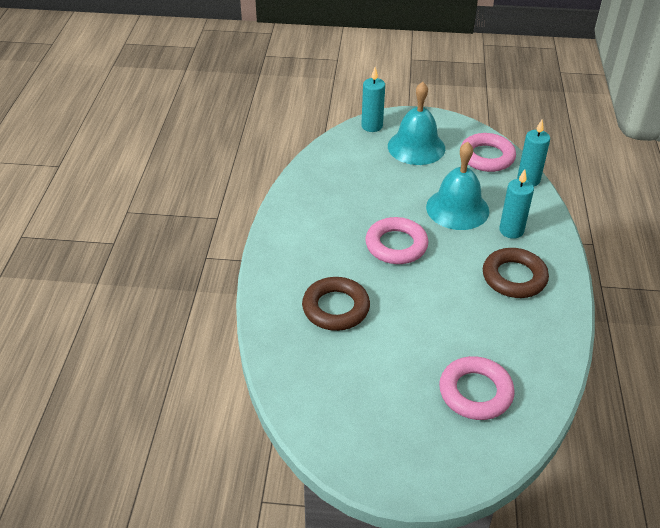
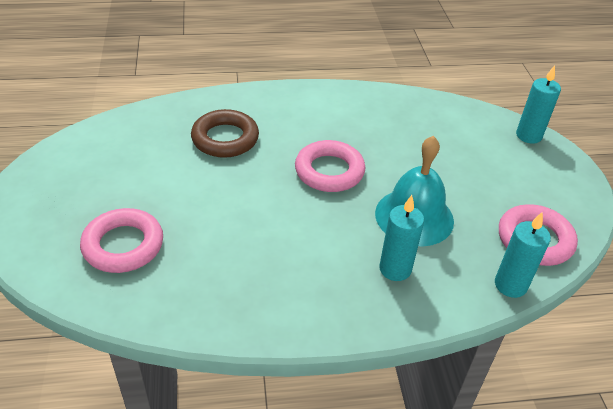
camera: 75 degrees right, 0 degrees up
(416, 147) = (513, 174): turquoise bell -> none
(514, 277) = (308, 273): brown ring -> none

